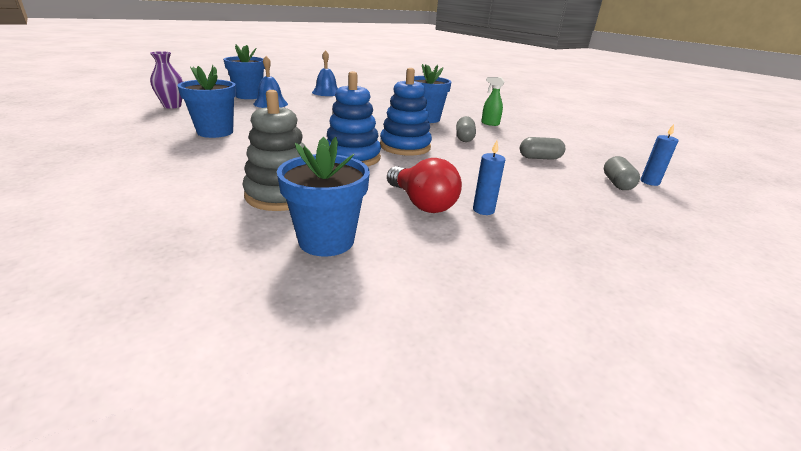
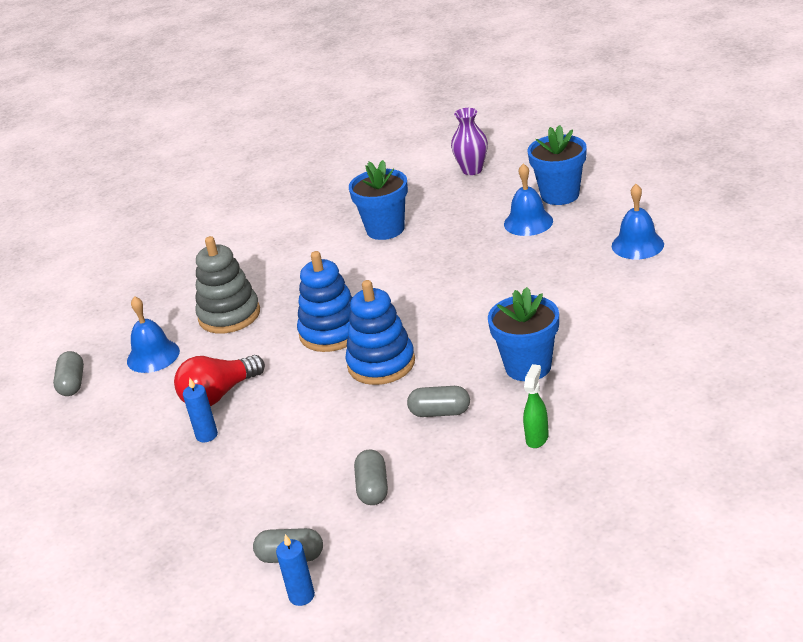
camera: 95 degrees right, 5 degrees up
(326, 240) = (153, 356): blue flower pot -> blue bell
(352, 311) = (72, 383): none -> grey capsule

